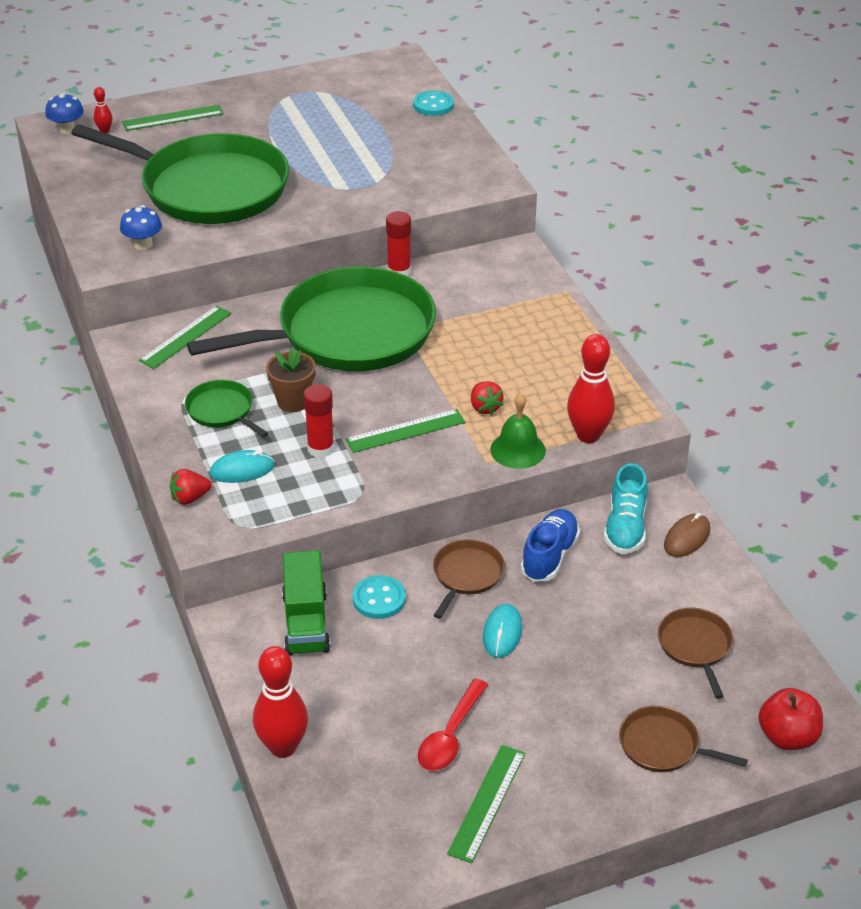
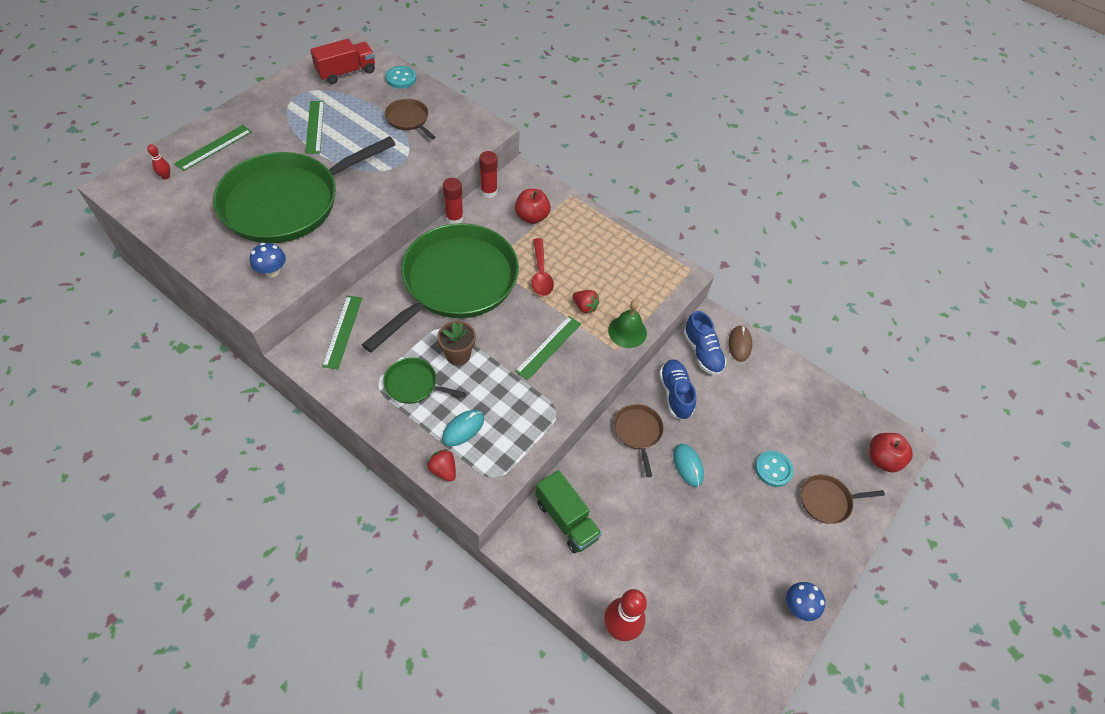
camera: 35 degrees left, 15 degrees up
(67, 129) = (132, 185): blue mushroom -> blue mushroom (798, 606)
(190, 498) = (443, 470): red strawberry -> red strawberry turned 105 degrees clockwise
(208, 188) = (287, 202): green pan -> green pan turned 150 degrees clockwise
(321, 448) = (504, 386): red glue stick -> red glue stick (488, 192)
(374, 84) = (346, 72): none -> red truck
(379, 599) = (598, 477): turquoise button -> turquoise button (773, 469)
(450, 736) = (711, 560): red spoon -> red spoon (541, 274)
(486, 802) = (765, 598): green ruler -> green ruler (315, 127)
(496, 298) = (532, 217): none -> red apple
(588, 435) = (660, 302): red bowling pin -> none
(625, 527) = (702, 352): turquoise shoe -> blue shoe
(695, 646) = (796, 420): brown pan -> brown pan (408, 119)

